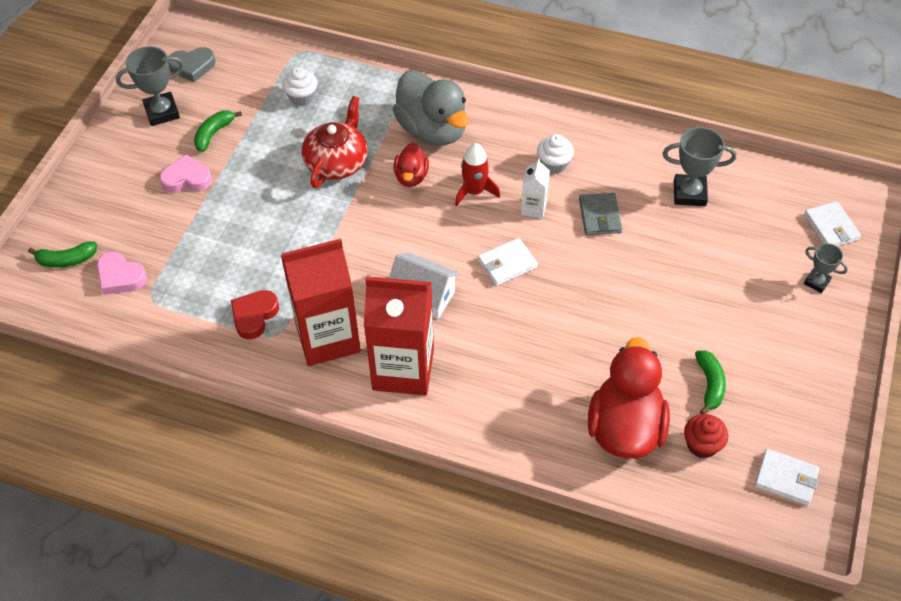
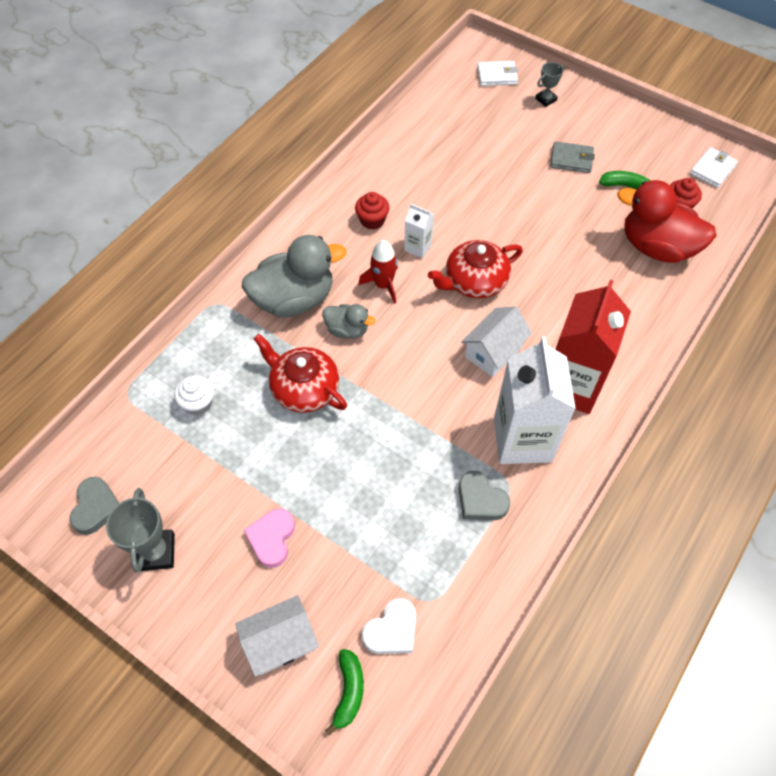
camera: 75 degrees left, 5 degrees up
(100, 207) = (280, 642): none -> white house
(120, 277) = (392, 630): pink heart -> white heart
(213, 134) = (215, 500): green banana -> none
(254, 316) = (480, 500): red heart -> grey heart
(328, 338) = (522, 439): red carton -> white carton
(411, 177) = (347, 330): red duck -> grey duck
(507, 264) = (474, 281): white wallet -> red teapot
(554, 164) = (372, 220): white cupcake -> red cupcake
(599, 216) = (442, 205): grey wallet -> grey wallet (571, 159)
(689, 193) = (437, 143): grey trophy -> none

